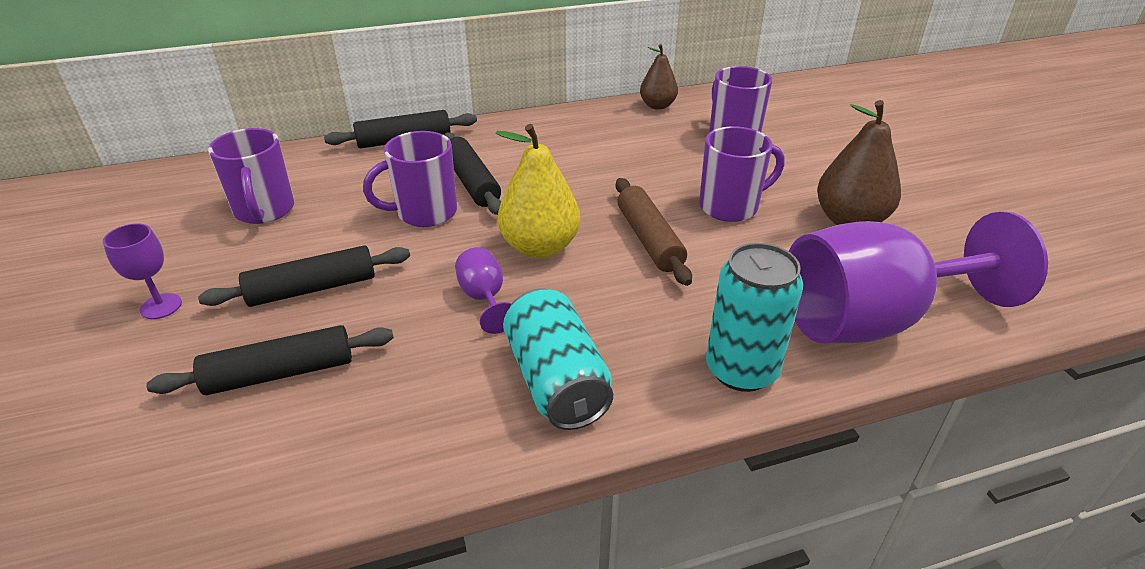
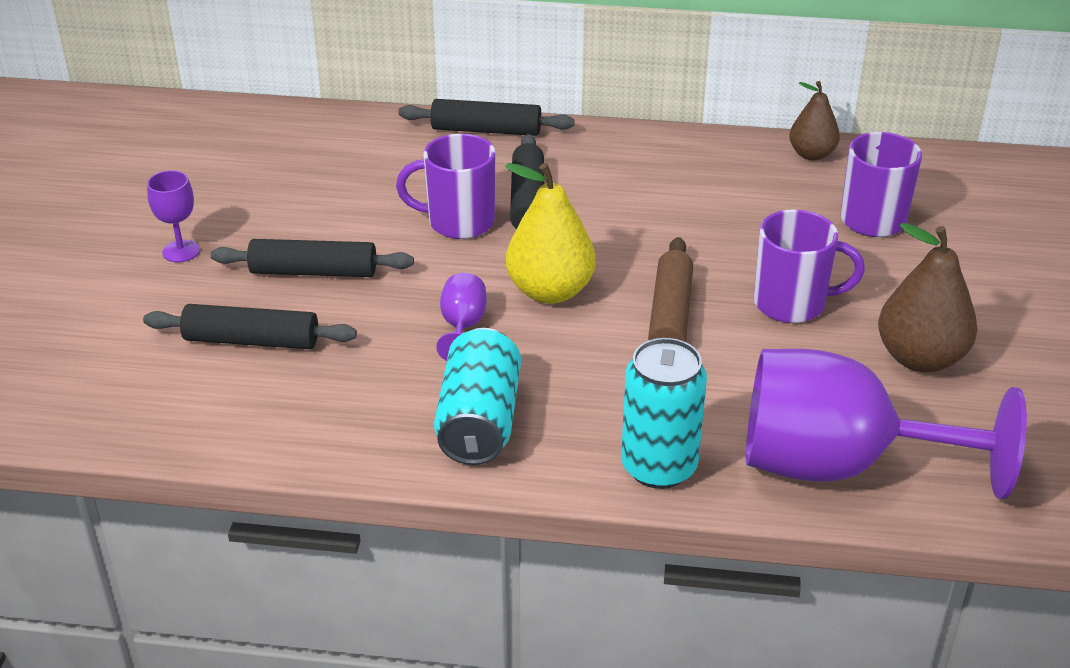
camera: 25 degrees right, 0 degrees up
(264, 211) = (307, 179): purple mug -> none

